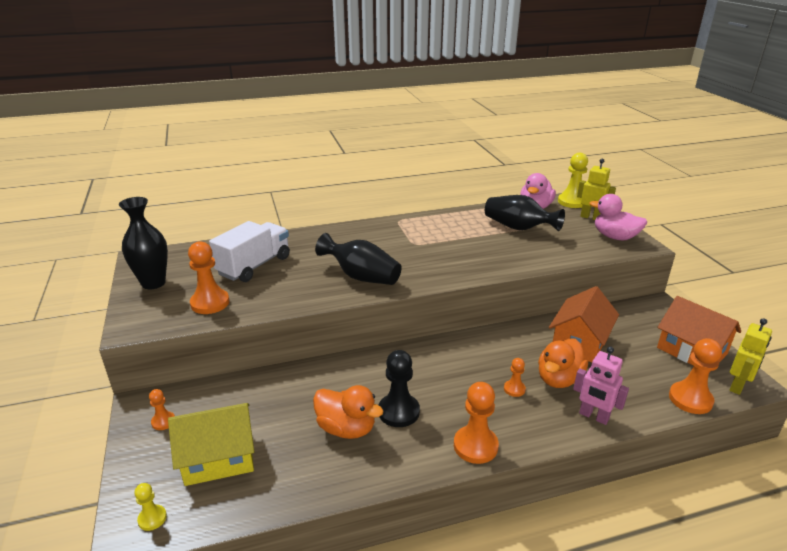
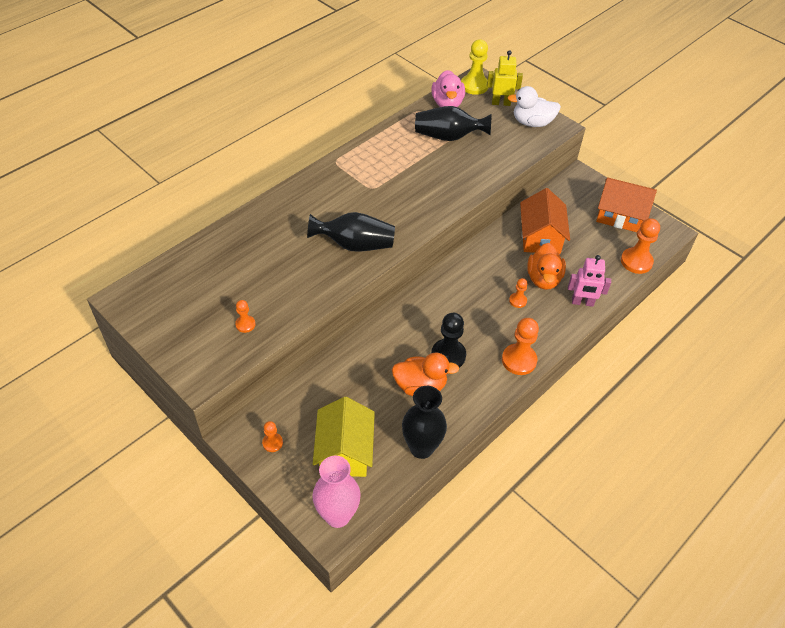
camera: 30 degrees left, 20 degrees up
(152, 518) = (337, 515): yellow pawn -> pink vase
(153, 283) = (168, 323): black vase -> black vase (421, 448)
(210, 303) = (245, 324): orange pawn -> orange pawn, size x0.54
(218, 458) = (344, 451): yellow house -> yellow house turned 45 degrees counterclockwise
(254, 266) = (247, 267): white truck -> none
(615, 237) = (532, 123): pink duck -> white duck
(737, 386) = (661, 237): yellow robot -> none

